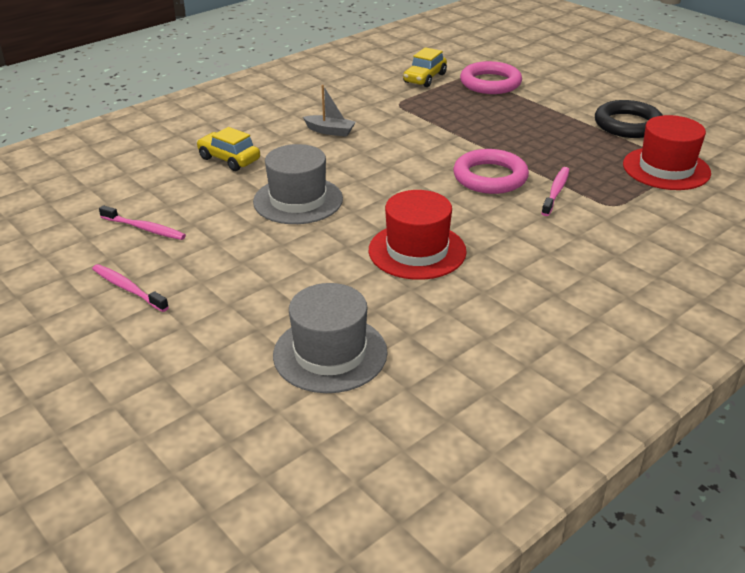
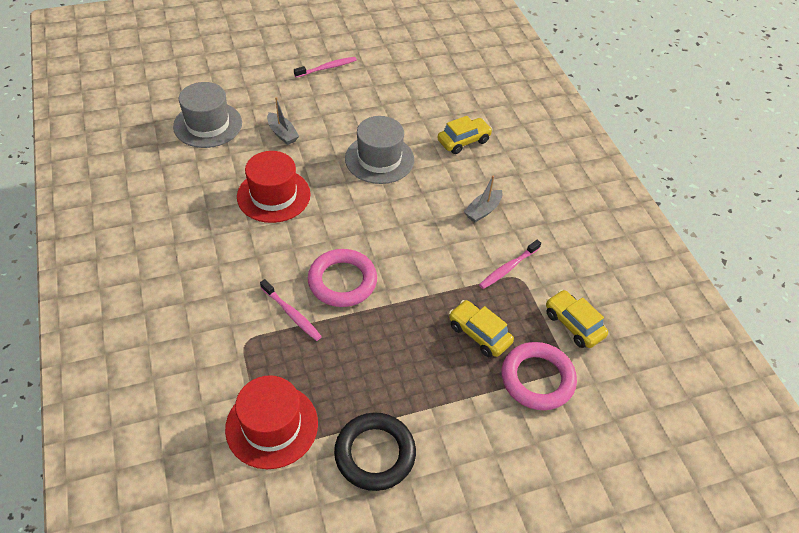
camera: 110 degrees right, 15 degrees up
(144, 228) = (389, 84): pink toothbrush -> pink toothbrush (508, 268)
(302, 280) = (282, 133): none -> grey boat
(475, 108) = (479, 334): none -> yellow car

